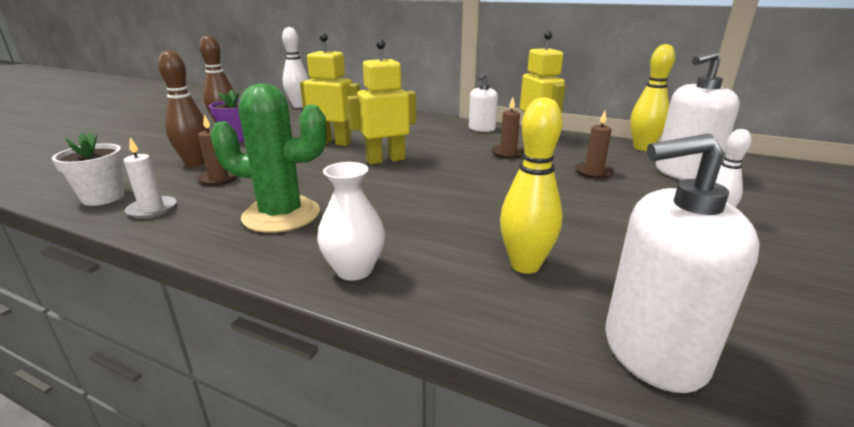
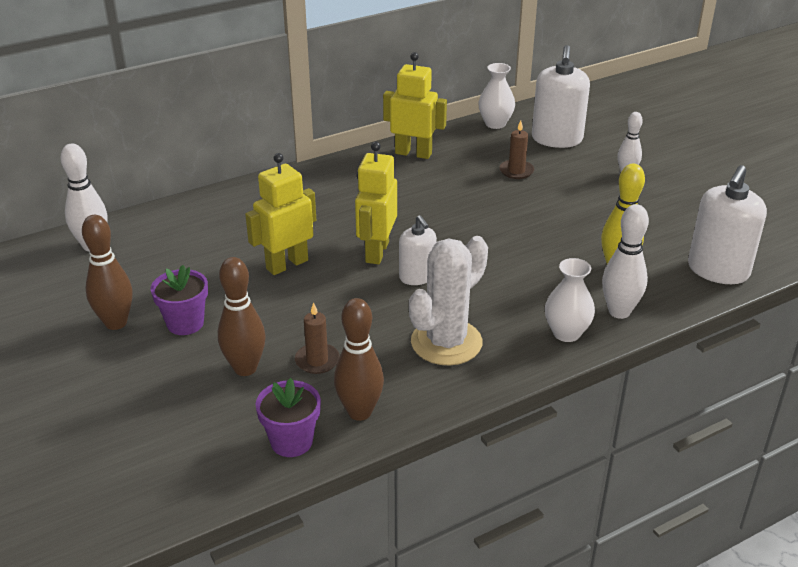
camera: 55 degrees left, 10 degrees up
(103, 197) = (291, 441): white flower pot -> purple flower pot
(152, 209) = (359, 412): white candle -> brown bowling pin
(281, 215) = (446, 342): green cactus -> white cactus
(436, 293) = (619, 312): none -> white bowling pin
(481, 129) = (354, 168): white soap dispenser -> white soap dispenser (417, 277)
(508, 153) = (435, 186): brown candle -> none
(642, 148) = (495, 124): yellow bowling pin -> white vase

